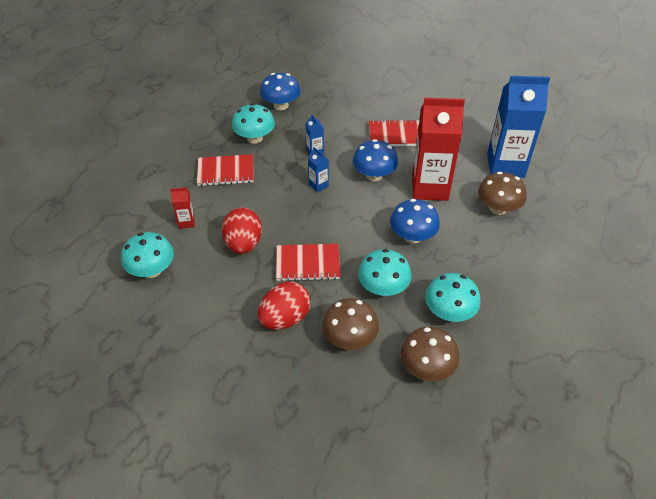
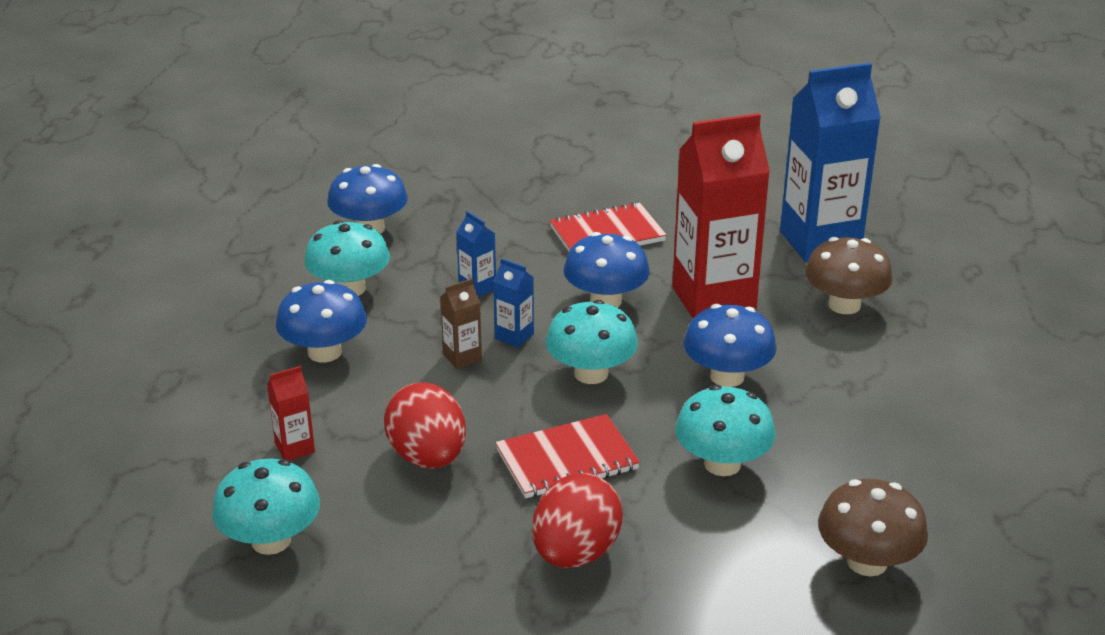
camera: 20 degrees left, 15 degrees down
(225, 172) = (324, 352): red notebook -> blue mushroom
(287, 191) = (462, 357): none -> brown carton
(350, 338) = (710, 553): brown mushroom -> none
(449, 312) = (855, 472): turquoise mushroom -> turquoise mushroom (591, 373)

